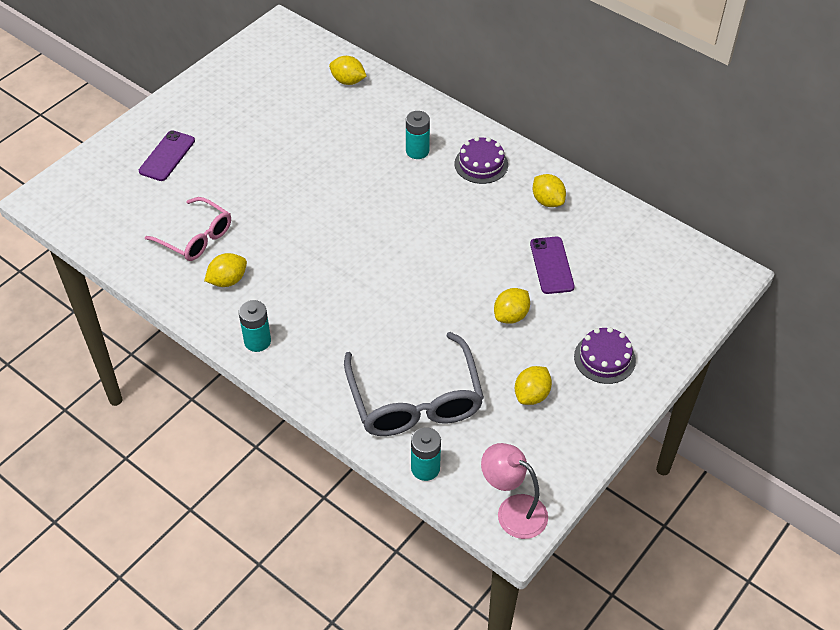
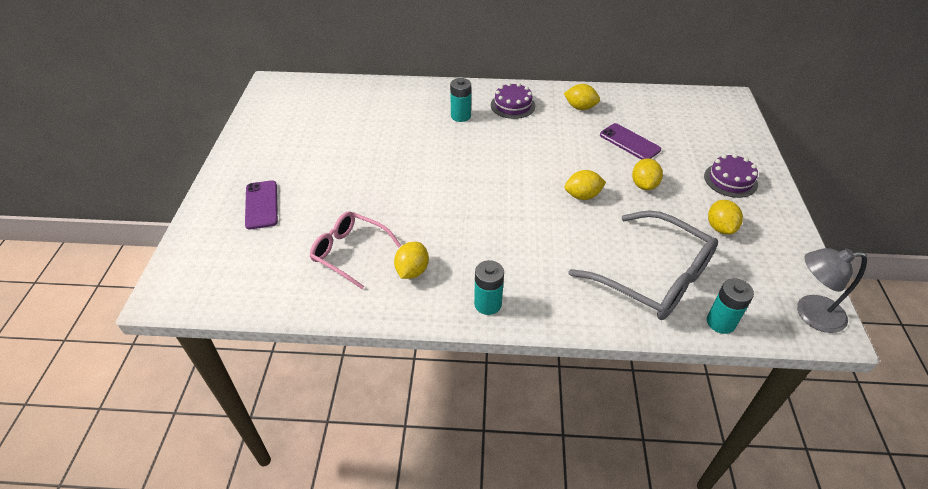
camera: 35 degrees left, 5 degrees down
(196, 237) = (350, 252): pink glasses -> pink glasses turned 150 degrees counterclockwise
(348, 81) = (362, 95): yellow lemon -> yellow lemon (582, 196)
(513, 510) = (810, 314): pink lamp -> grey lamp

